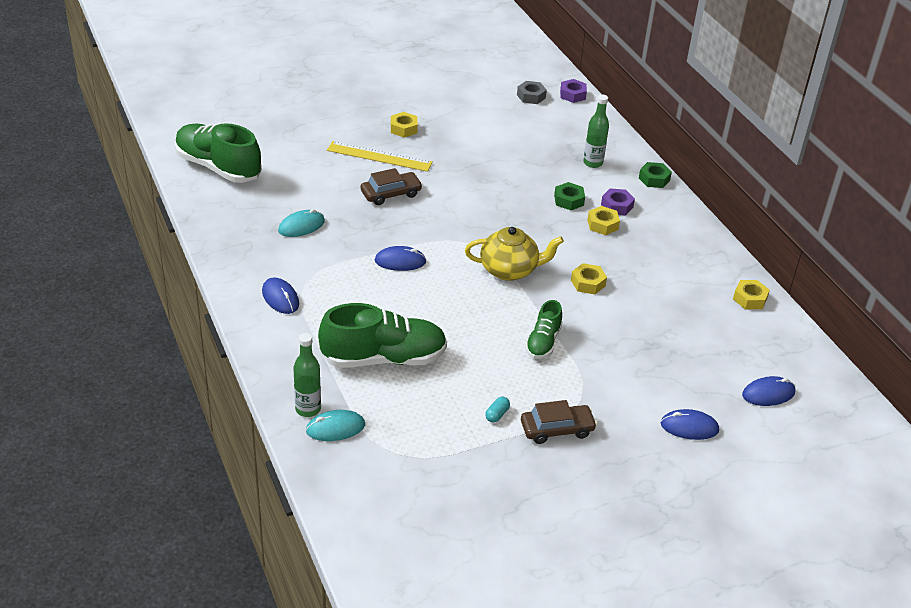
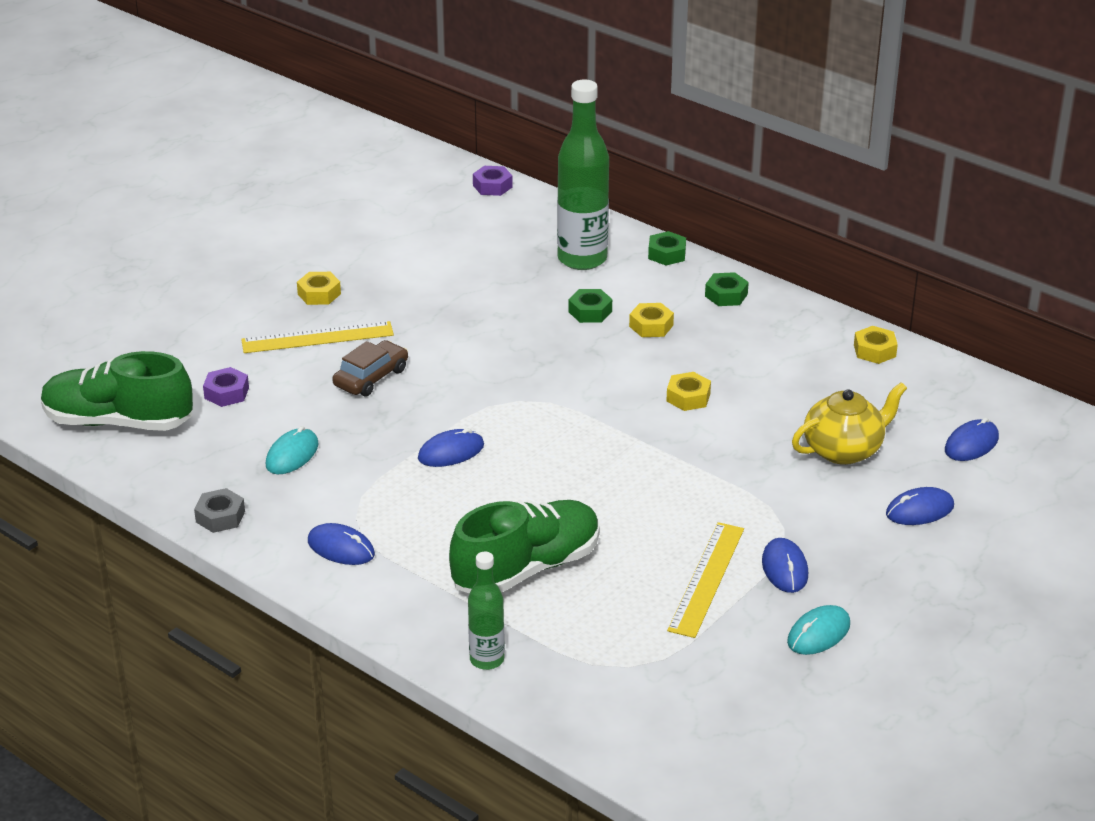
camera: 25 degrees left, 5 degrees down
(335, 428) = (537, 667): turquoise mouse -> turquoise mouse (818, 633)
(497, 414) = (707, 579): turquoise capsule -> yellow ruler
(510, 270) = (588, 415): yellow teapot -> yellow teapot (844, 450)
(531, 96) = (444, 204): grey nut -> grey nut (220, 517)
(543, 342) = (692, 481): green shoe -> none
(557, 429) = (784, 568): brown car -> blue mouse
(593, 163) = (582, 259): green bottle -> green bottle, size x1.86
(617, 206) = (650, 299): purple nut -> purple nut (226, 393)
(673, 221) = (726, 295): none -> green nut

